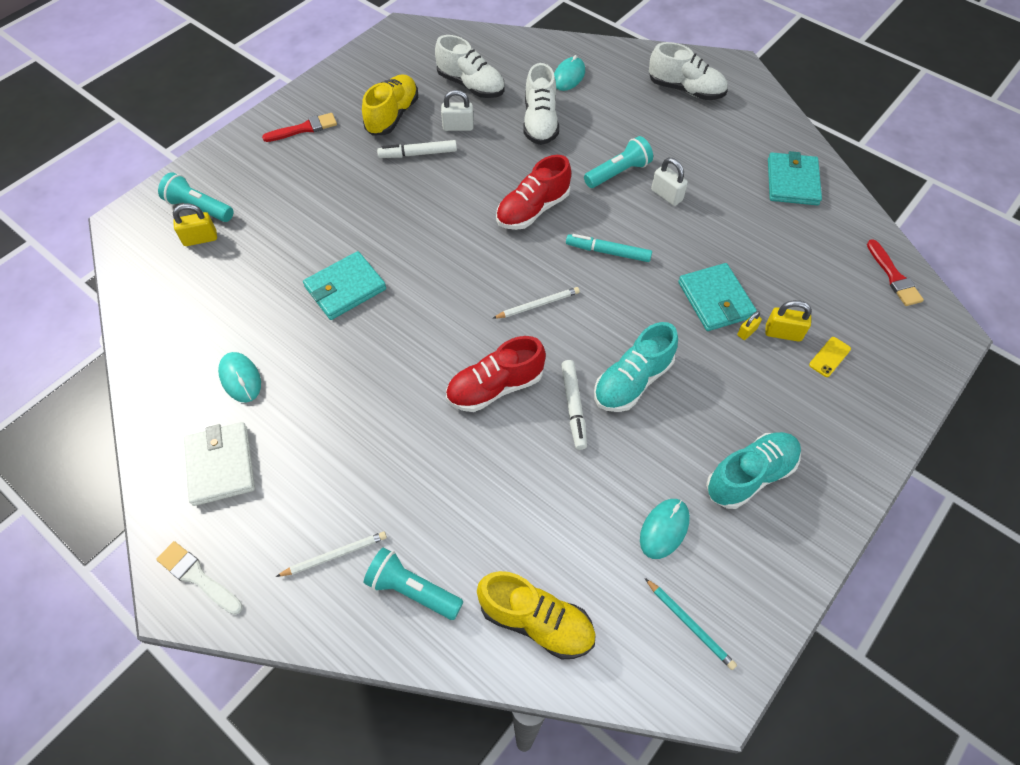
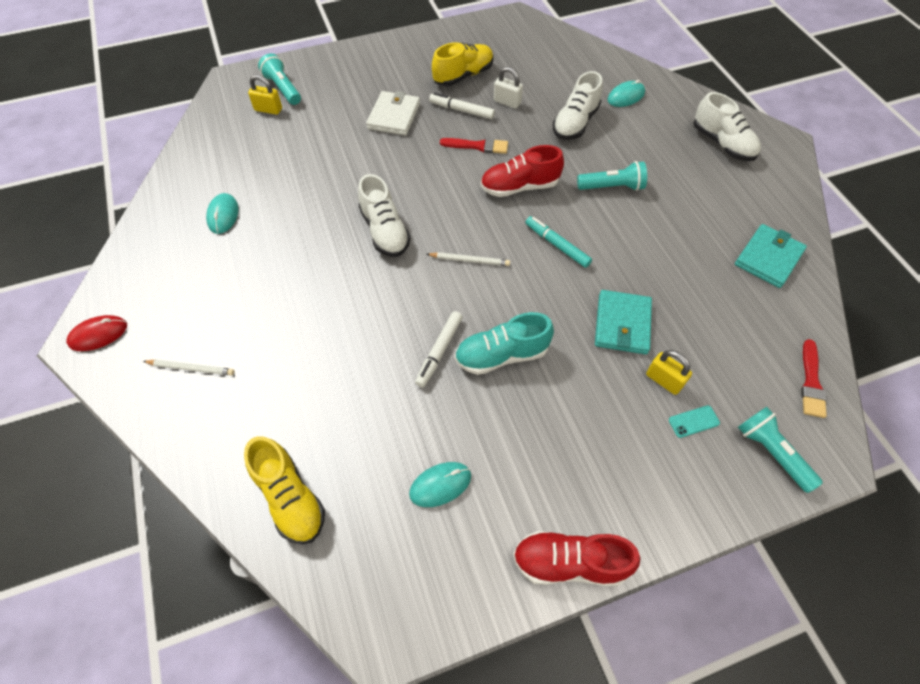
camera: 30 degrees right, 0 degrees up
(197, 577) = (98, 334): white brush -> red mouse
(221, 465) = (167, 267): white wallet -> white wallet (394, 116)
(304, 128) = (393, 61): red brush -> red brush (478, 146)
(345, 288) = (338, 185): turquoise wallet -> none
(412, 590) = (222, 422): turquoise flashlight -> turquoise flashlight (771, 452)
(471, 85) = (540, 75): white shoe -> white shoe (385, 231)
(495, 387) = (391, 306): red shoe -> red shoe (569, 562)
(666, 195) = (641, 221): white padlock -> none
(690, 624) = (404, 572): turquoise pencil -> none
(746, 332) = (631, 363): yellow padlock -> none
(750, 476) = (545, 482): turquoise shoe -> none
(829, 357) = (693, 421): yellow phone -> turquoise phone

